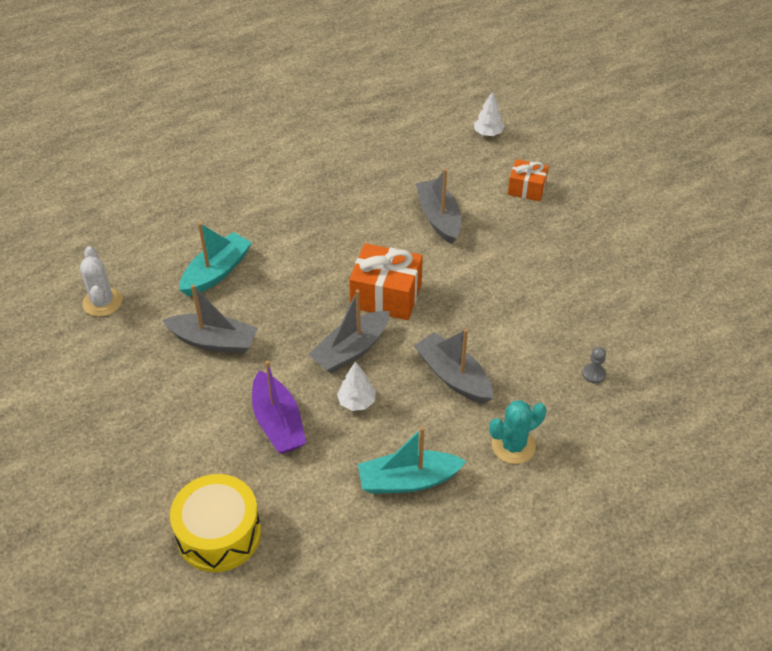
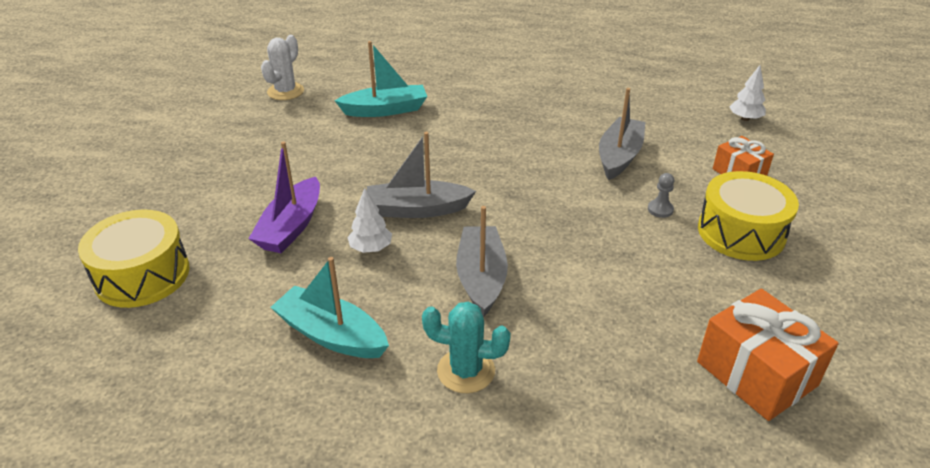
camera: 40 degrees right, 10 degrees down
(214, 341) = (323, 149): grey boat -> none
(386, 296) = (498, 187): orange gift -> orange gift (756, 373)
(569, 240) = (741, 232): none -> yellow drum
(593, 374) = (634, 360): grey pawn -> grey pawn (660, 209)

